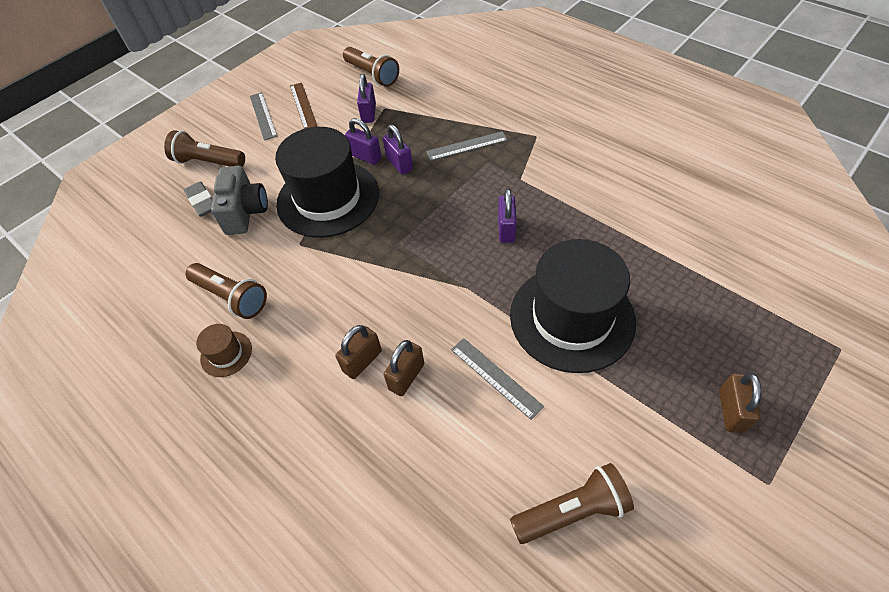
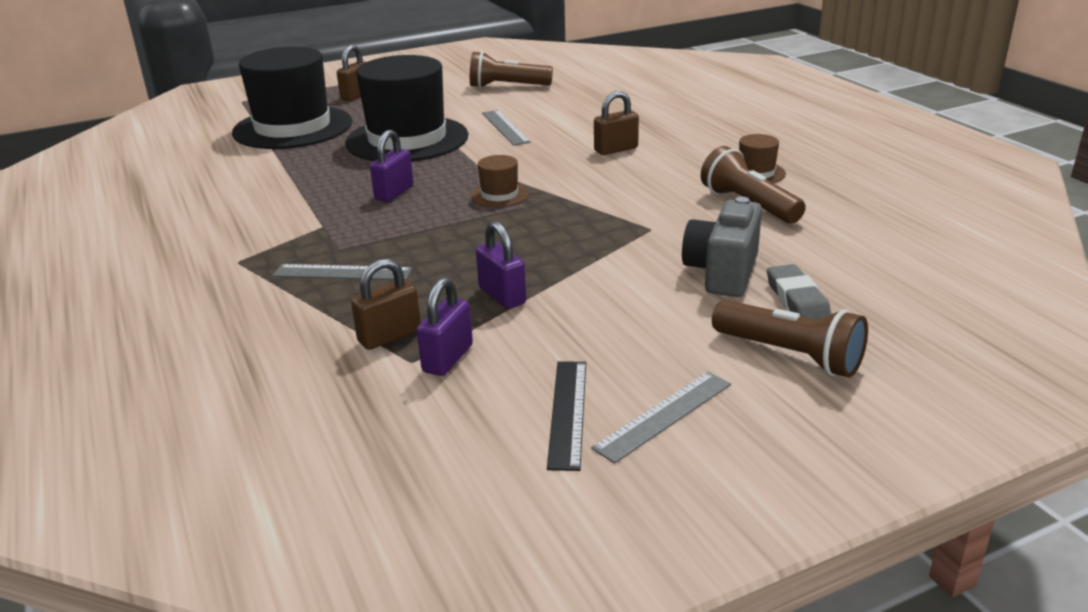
camera: 160 degrees left, 25 degrees down
(263, 115) = (664, 415): grey ruler -> grey ruler turned 45 degrees clockwise
(303, 105) = (568, 412): brown ruler -> black ruler
(328, 198) = (590, 261): black hat -> black hat (293, 127)
(372, 75) = (377, 438): brown flashlight -> none
(399, 164) = (458, 275): purple padlock -> none
(406, 376) = (580, 138): brown padlock -> brown padlock (389, 336)
(425, 251) = (499, 195): none -> brown hat

